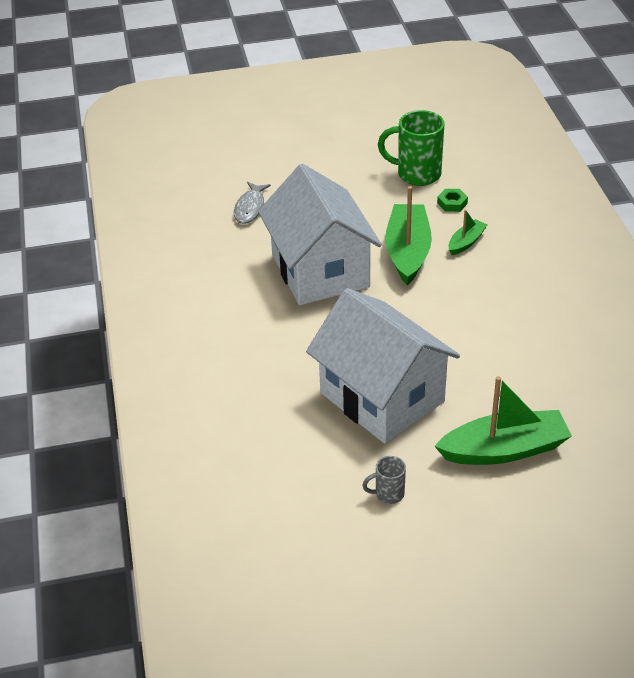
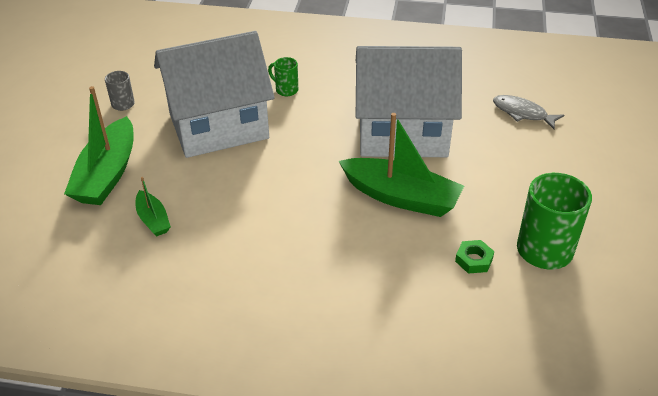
camera: 110 degrees right, 0 degrees up
(292, 368) = (286, 90): none -> green mug
(466, 242) = (395, 246): green boat -> green boat (153, 220)

